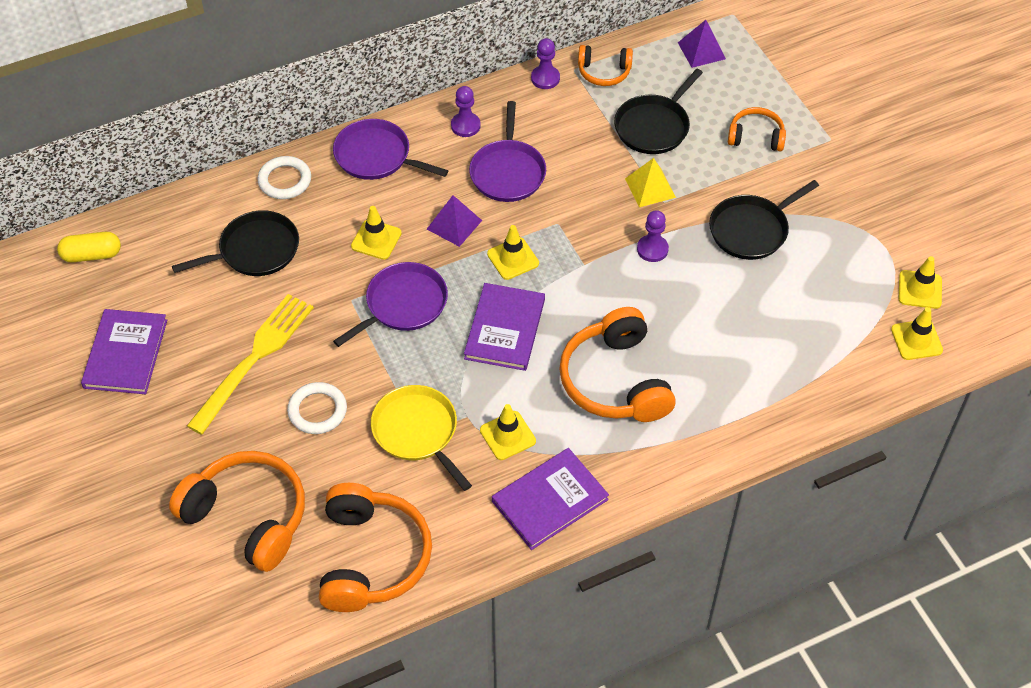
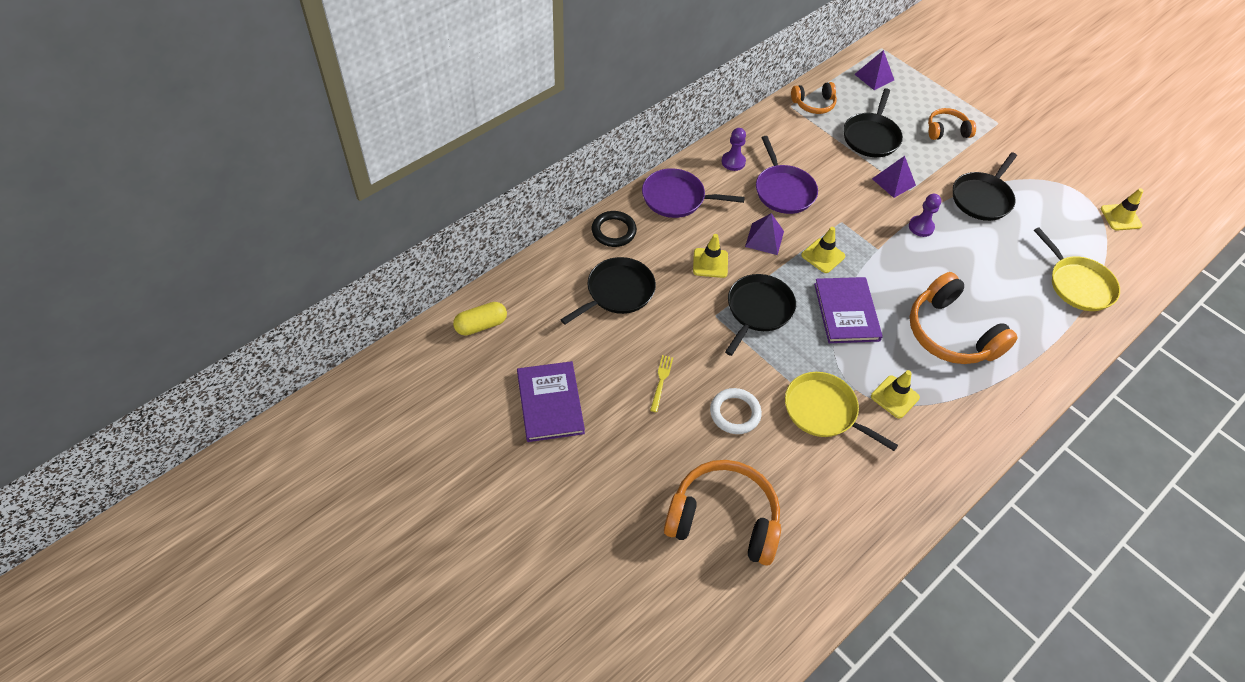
camera: 20 degrees left, 0 degrees up
(255, 357) = (661, 380): yellow fork -> yellow fork, size x0.43
(285, 180) = (613, 231): white ring -> black ring
(371, 558) = (843, 528): orange headphones -> none
(403, 304) = (758, 310): purple pan -> black pan
(545, 78) = (773, 116): purple pawn -> none
(550, 500) = (955, 442): purple book -> none
(650, 188) = (893, 182): yellow pyramid -> purple pyramid
(810, 359) = (1078, 284): none -> yellow pan
(916, 340) = (1140, 254): yellow traffic cone -> none

